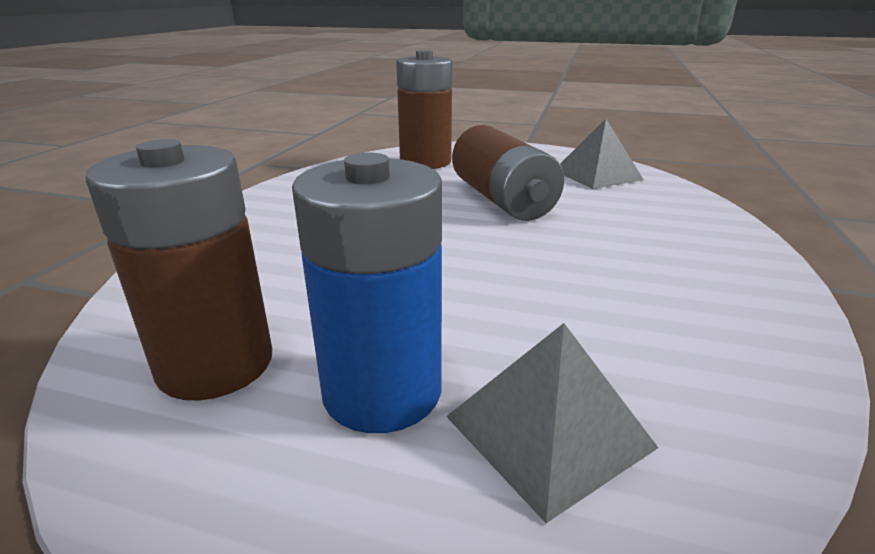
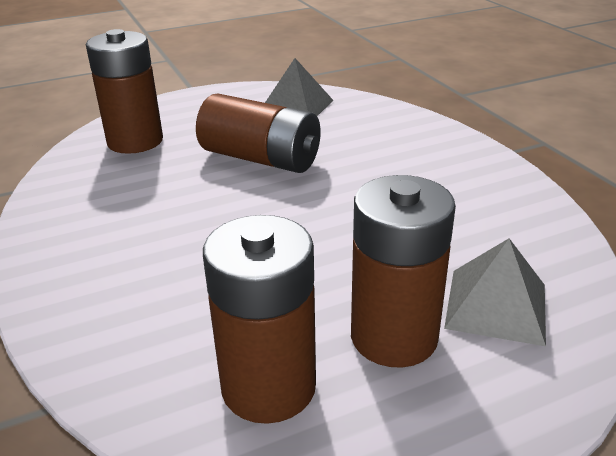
camera: 40 degrees left, 5 degrees up
(382, 391) = (394, 336): blue battery -> brown battery

